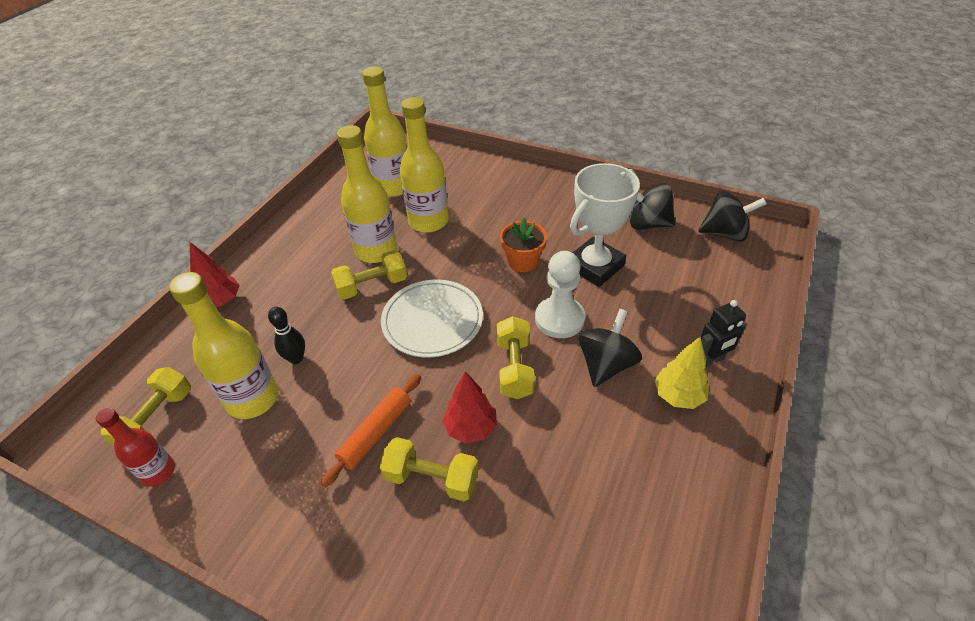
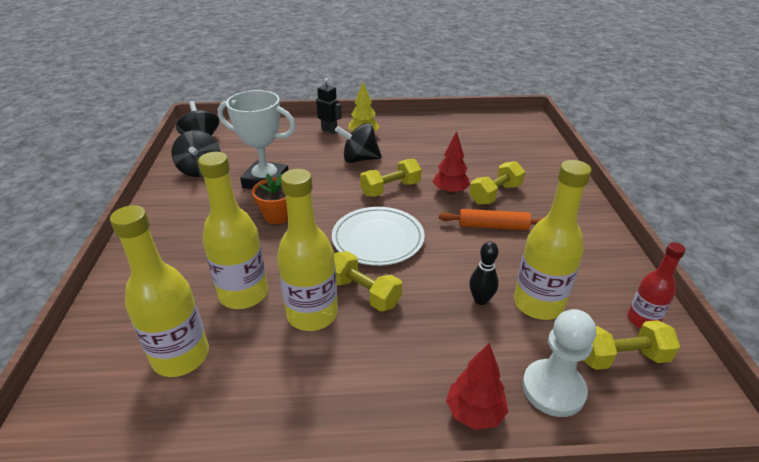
camera: 120 degrees left, 10 degrees down
(432, 478) = (495, 194): yellow dumbbell -> yellow dumbbell turned 60 degrees clockwise
(559, 319) = (332, 183): white pawn -> white pawn (553, 389)

